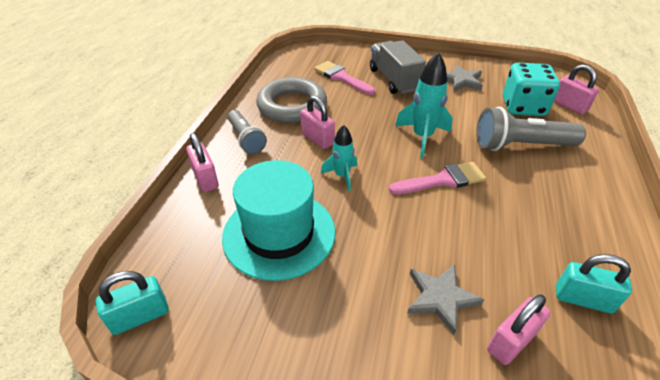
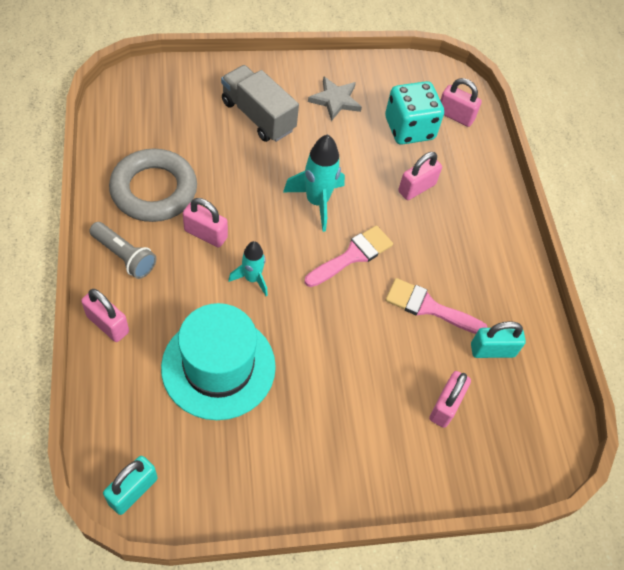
camera: 30 degrees left, 15 degrees up
(341, 77) = (193, 126): pink brush -> pink brush (428, 307)
(440, 298) = (383, 386): grey star -> none
(520, 145) = (416, 188): grey flashlight -> pink padlock

